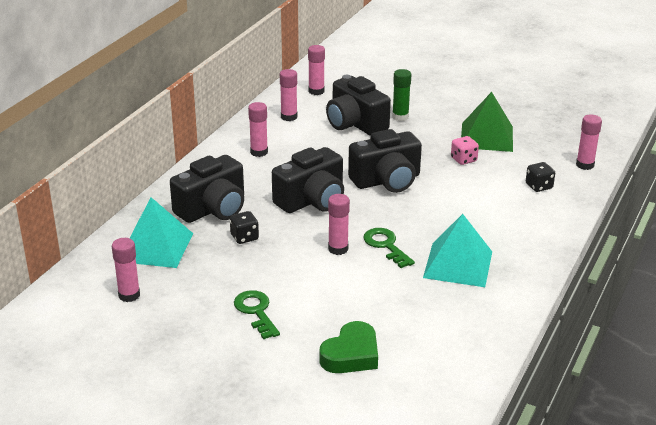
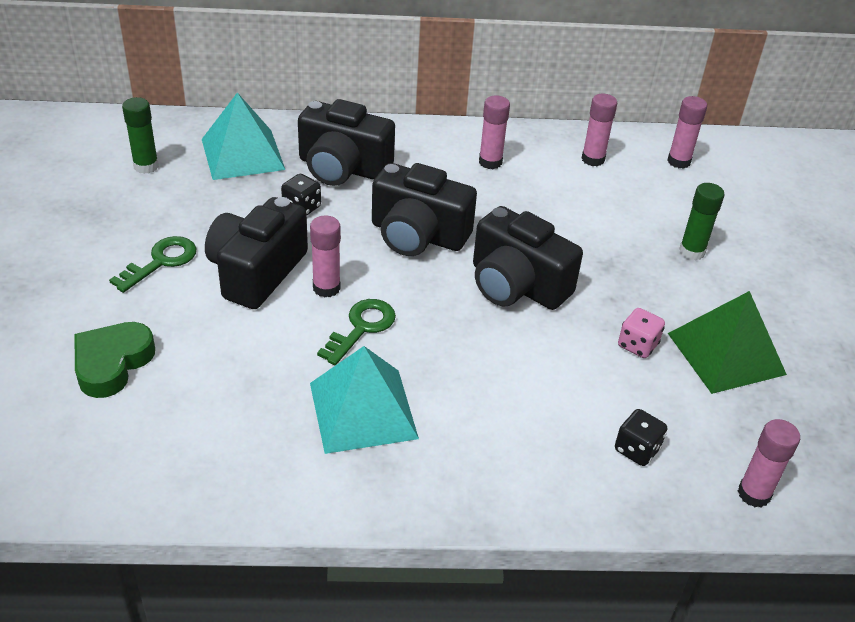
camera: 60 degrees right, 10 degrees up
(129, 295) = (146, 166): pink glue stick -> green glue stick
(351, 354) = (112, 363): green heart -> green heart turned 105 degrees clockwise
(355, 123) = (632, 217): black camera -> black camera (257, 272)

